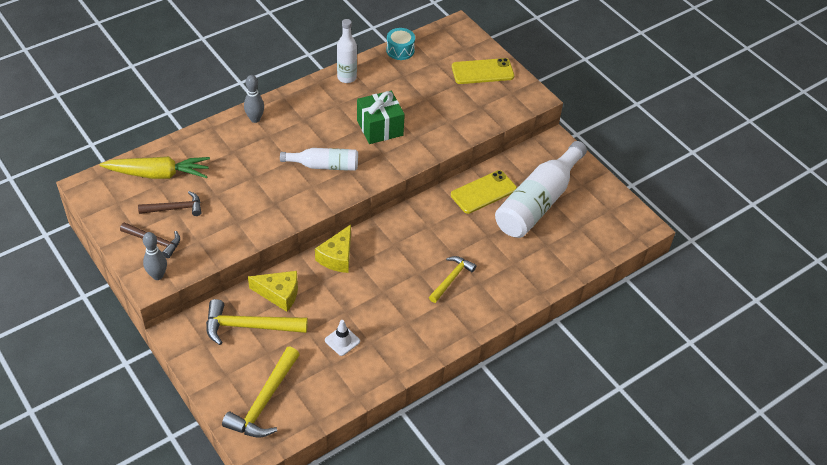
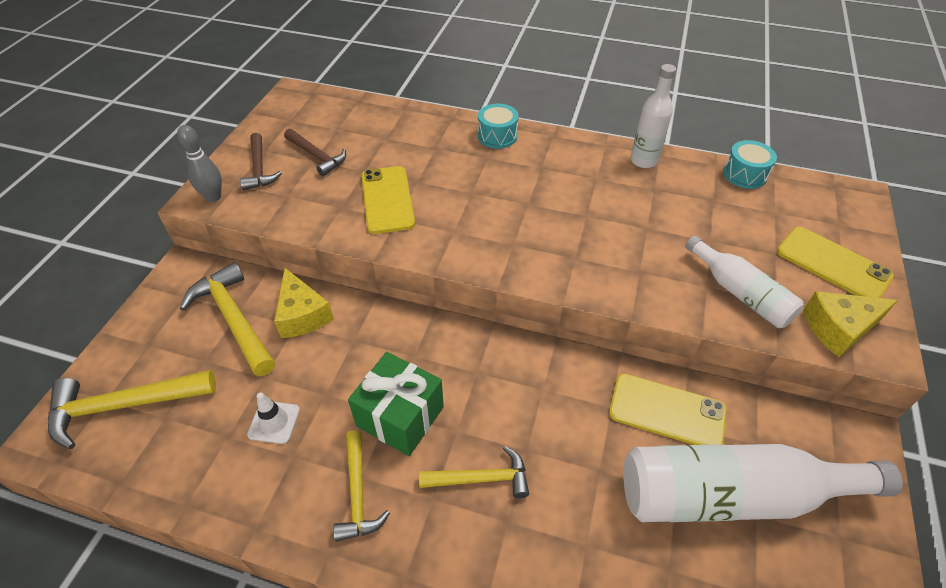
camera: 55 degrees right, 0 degrees up
(158, 174) = (352, 122): yellow carrot -> none
(254, 198) = (387, 199): none -> yellow phone
(255, 119) = (497, 136): grey bowling pin -> turquoise drum
(324, 165) = (496, 222): white bottle -> white bottle (740, 293)
(337, 257) = (403, 330): yellow cheese -> yellow cheese (838, 329)
(380, 128) = (610, 231): green gift -> green gift (400, 416)
(415, 328) = (358, 493): none -> yellow hammer

